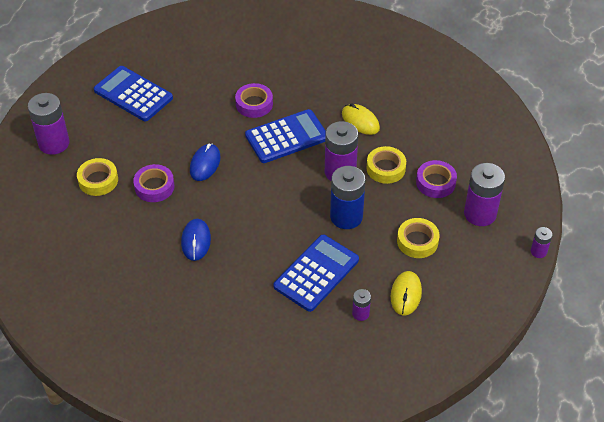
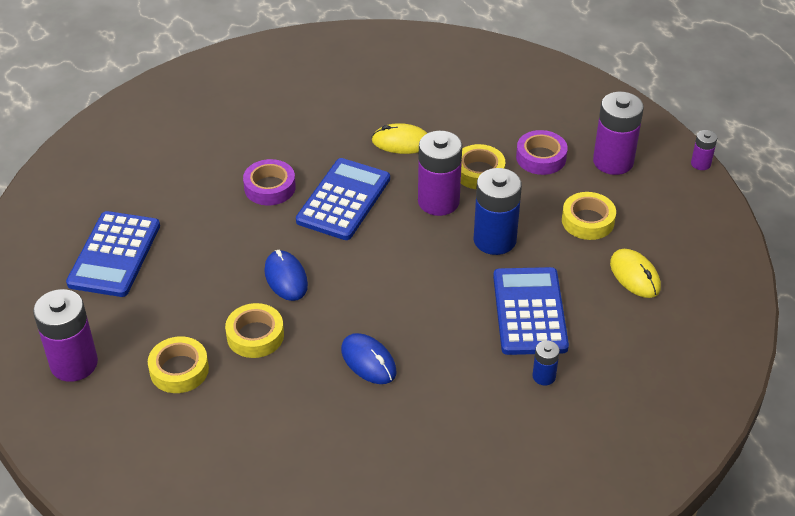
camera: 40 degrees left, 5 degrees down
(133, 94) = (114, 255): blue calculator -> blue calculator turned 75 degrees counterclockwise
(154, 187) = (255, 335): purple tape -> yellow tape
(280, 316) = (544, 376): none -> blue battery
(360, 313) = (615, 321): purple battery -> none

